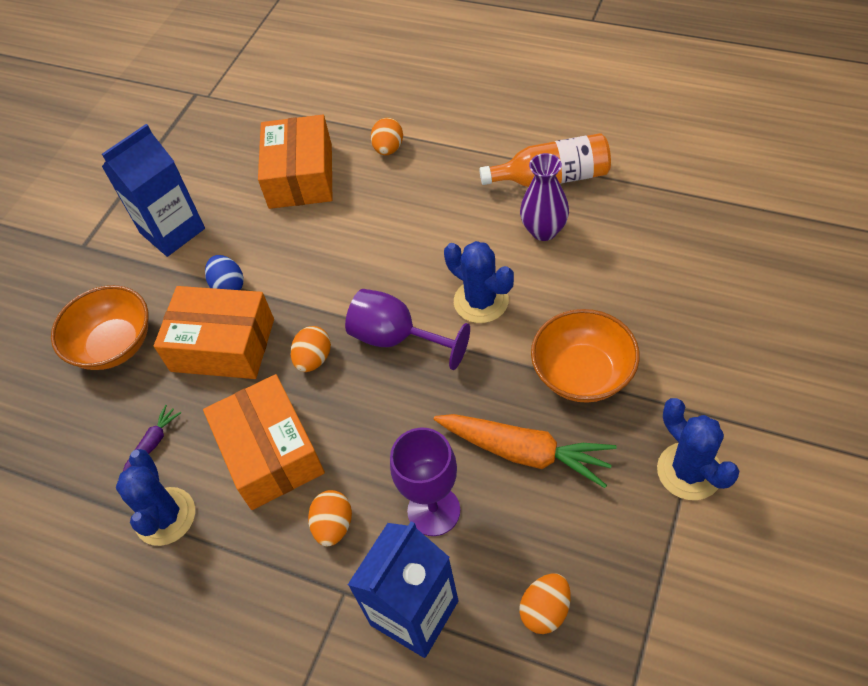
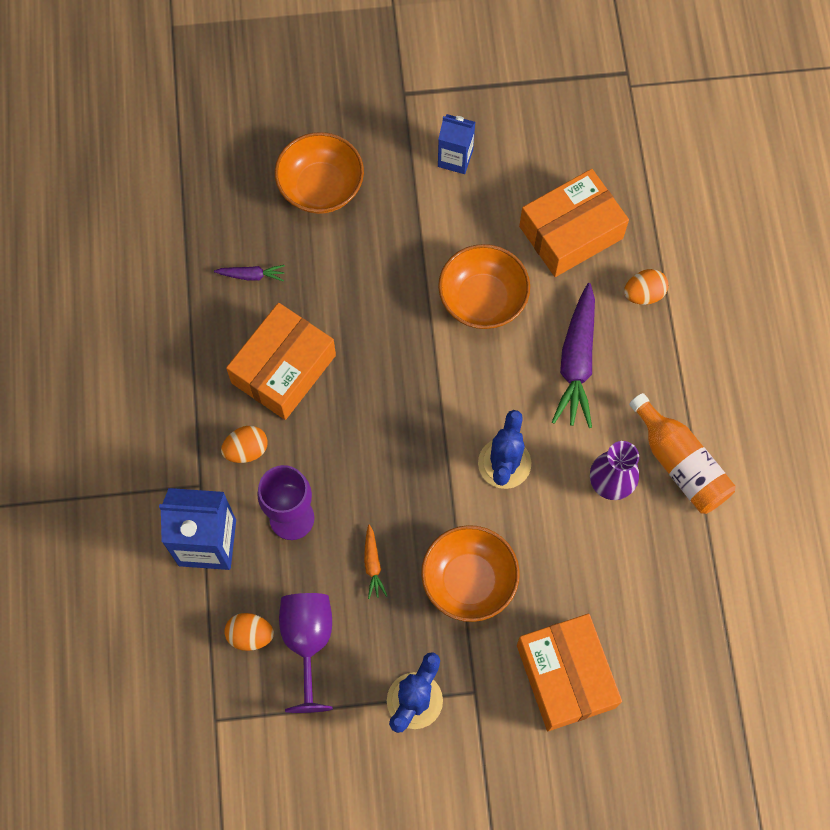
camera: 55 degrees right, 15 degrees up
(165, 516) = (198, 323): blue cactus -> none
(172, 231) = (455, 158): blue carton -> blue carton, size x0.60
(222, 345) = (361, 274): orange box -> orange box (565, 676)
(228, 286) = (420, 243): blue egg -> none
(314, 359) = (382, 355): orange egg -> none
(315, 259) = (482, 299): none -> orange bowl
(397, 338) = (433, 412): purple goblet -> purple goblet (308, 642)
(418, 213) = (577, 361): none -> purple carrot
(524, 452) = (373, 564): orange carrot -> orange carrot, size x0.47

